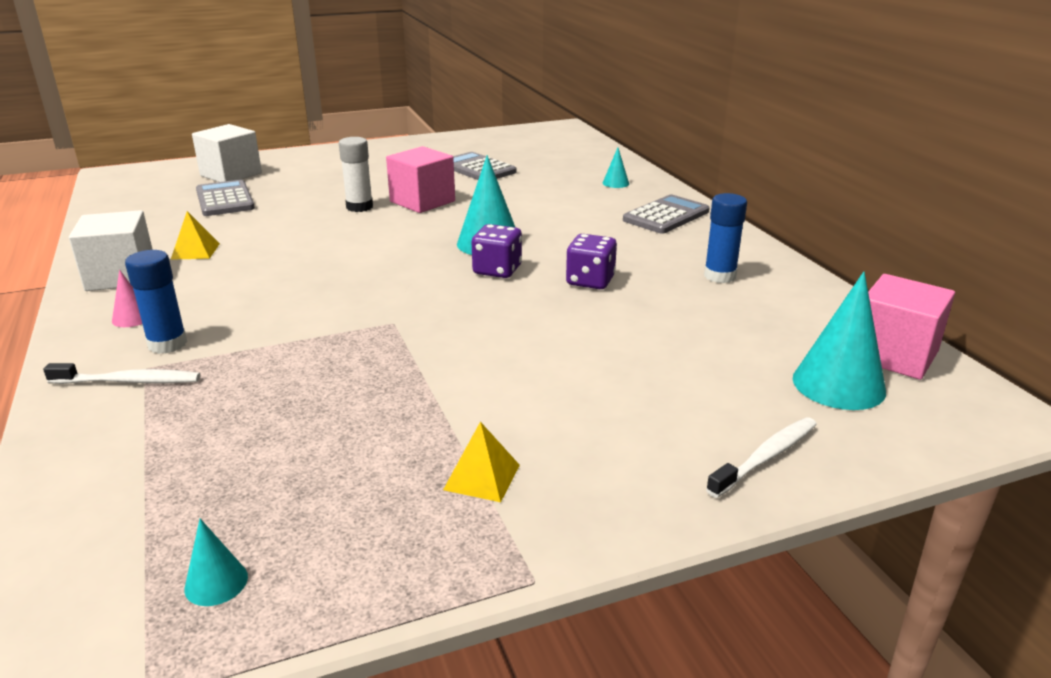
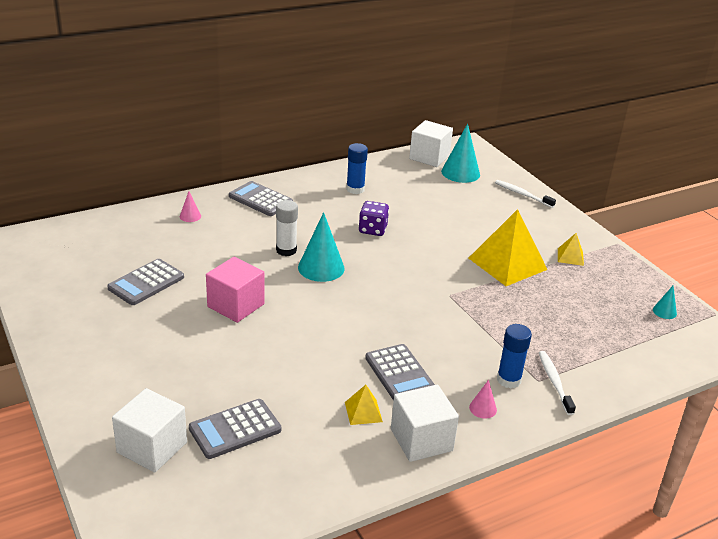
camera: 100 degrees left, 5 degrees up
(241, 274) = (400, 374): none -> grey calculator
(359, 207) = (251, 338): white glue stick -> white glue stick (286, 250)
(470, 389) = (507, 264): none -> yellow pyramid
(497, 270) = (365, 262): purple dice -> none
(615, 183) = (190, 216): turquoise cone -> pink cone
(894, 355) = (429, 157): pink cube -> white cube

